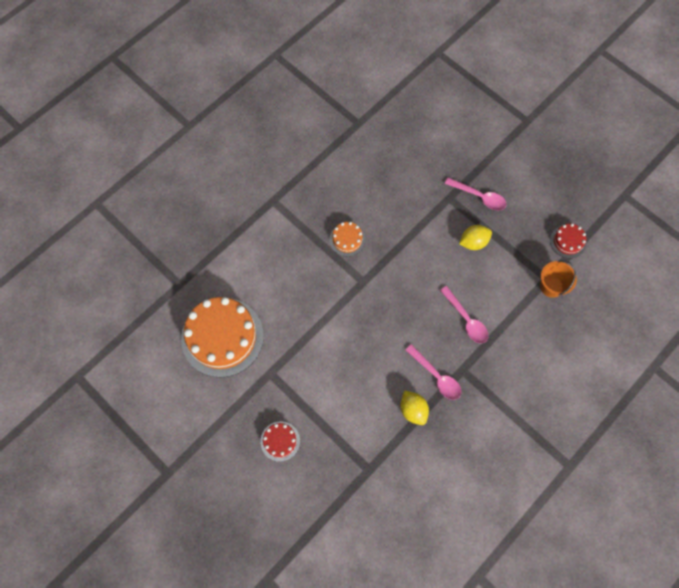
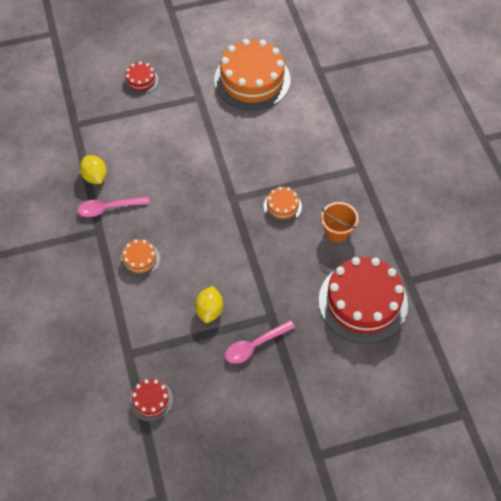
camera: 120 degrees right, 10 degrees down
(396, 144) = (363, 302): none -> red cake
(413, 410) = (95, 177): yellow lemon -> yellow lemon turned 60 degrees clockwise
(466, 319) = (140, 259): pink spoon -> orange cake
(551, 286) = (117, 353): orange bucket -> orange bucket (337, 231)

